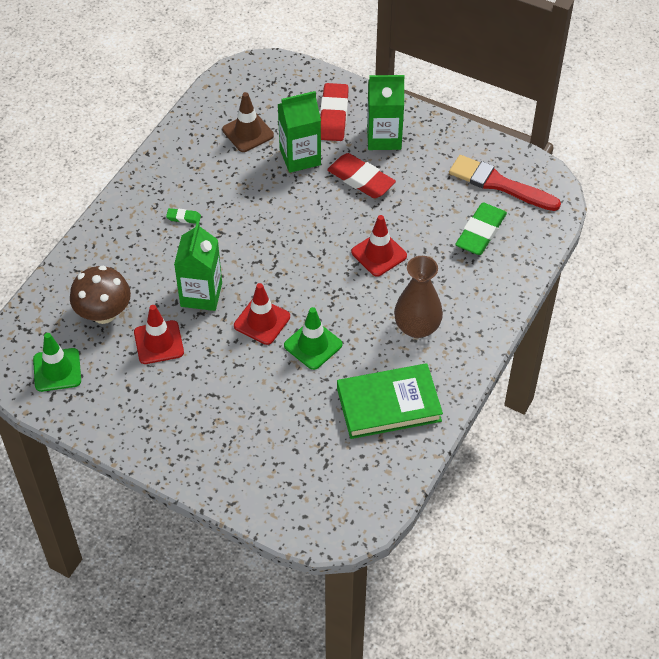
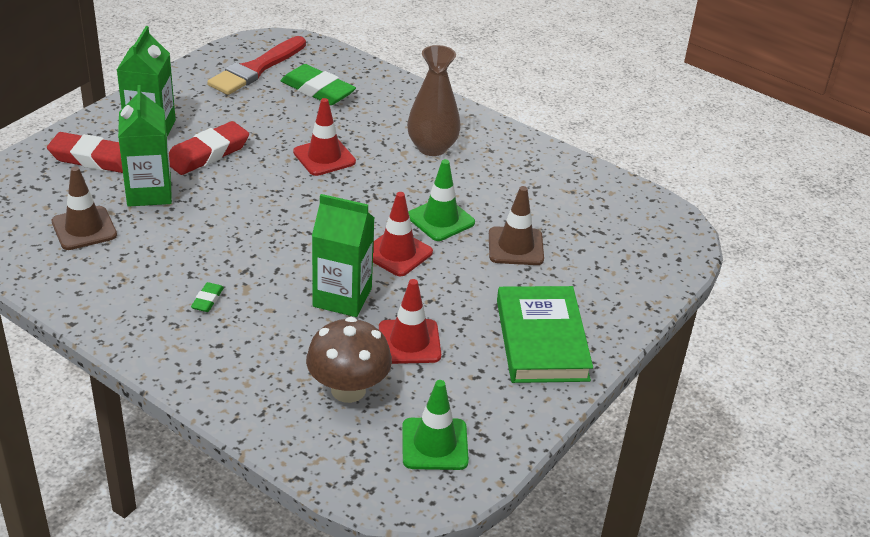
camera: 85 degrees left, 15 degrees down
(289, 401) = (515, 246): none -> brown traffic cone
(389, 404) = (529, 180): green book -> green book (542, 340)

